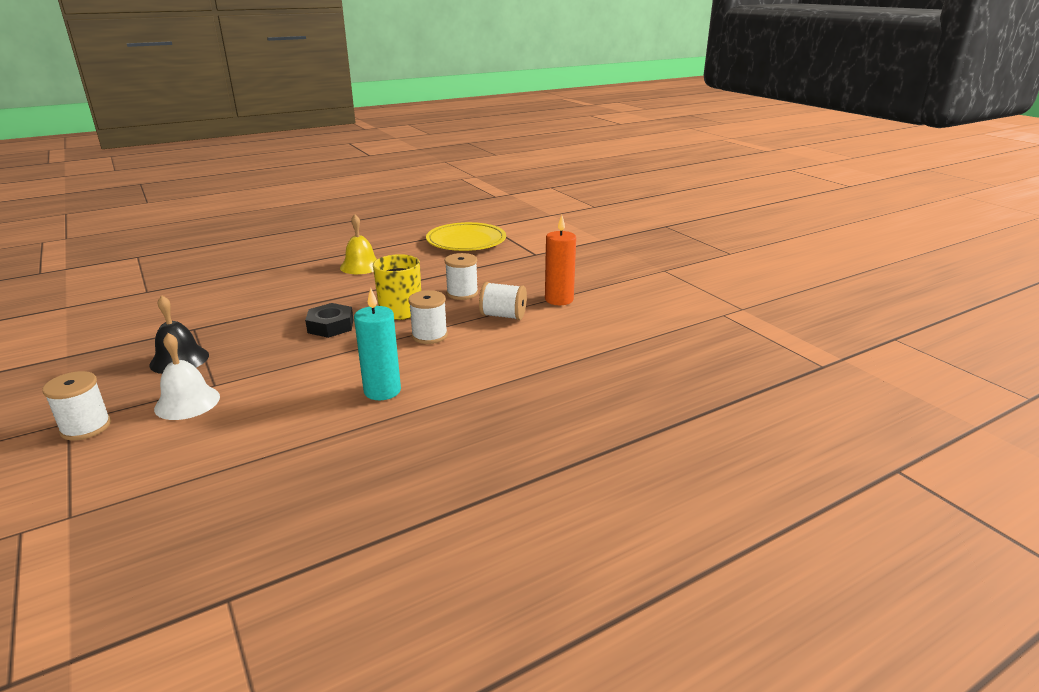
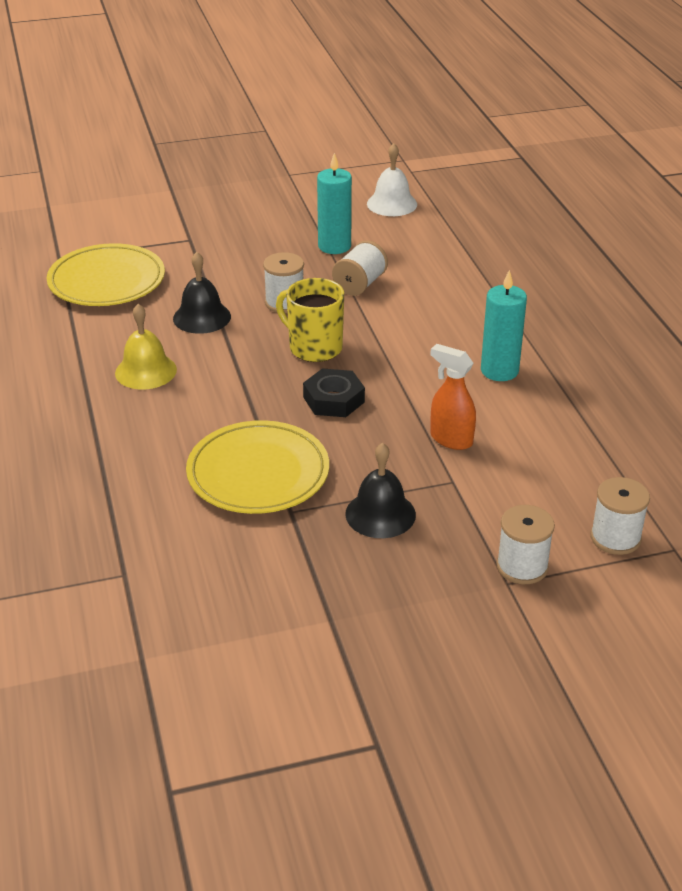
camera: 75 degrees left, 10 degrees up
(187, 402) = (487, 497): white bell -> white bell (392, 204)
(240, 313) = (258, 473): none -> yellow plate
(274, 378) = (451, 439): none -> orange spray bottle
(429, 335) = (388, 334): white spool -> white spool (615, 538)
(432, 271) = (202, 317): none -> black bell
(559, 299) = (334, 246): orange candle -> turquoise candle

